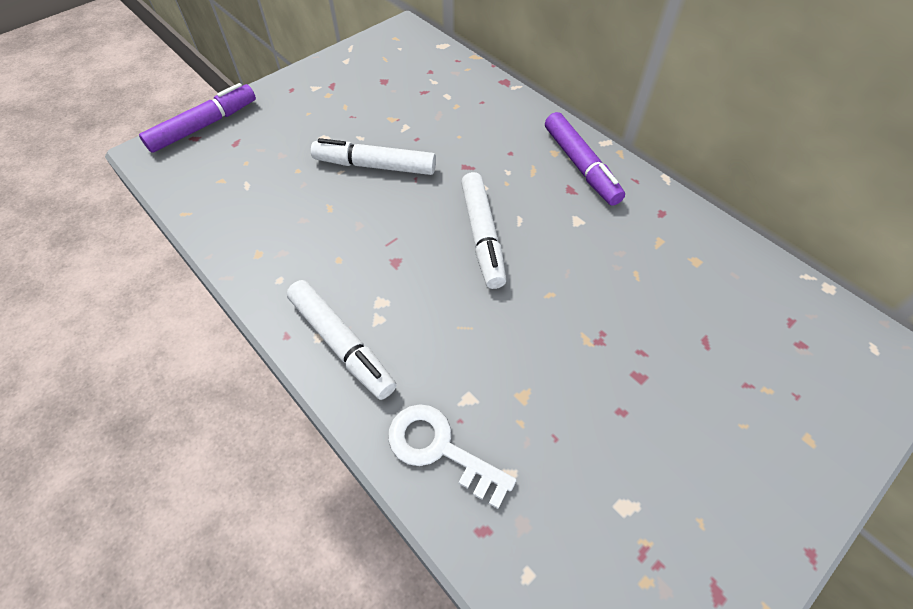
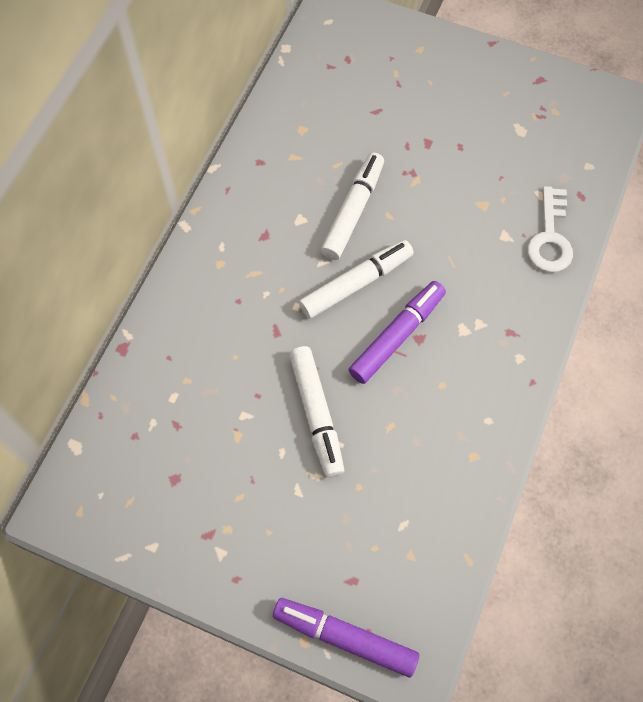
camera: 115 degrees left, 10 degrees up
(342, 344) = (515, 337): white marker -> white marker (353, 211)
(580, 166) = (229, 236): purple marker -> purple marker (397, 336)

